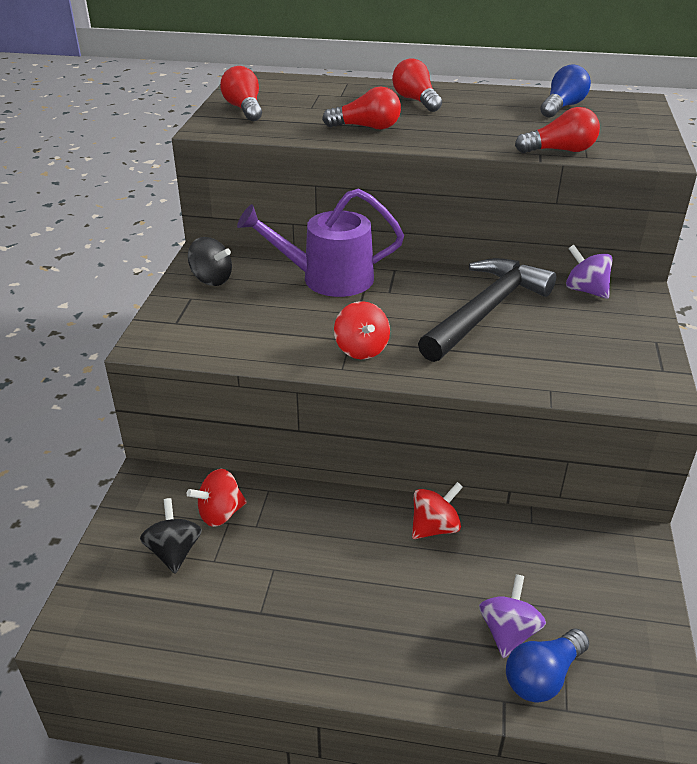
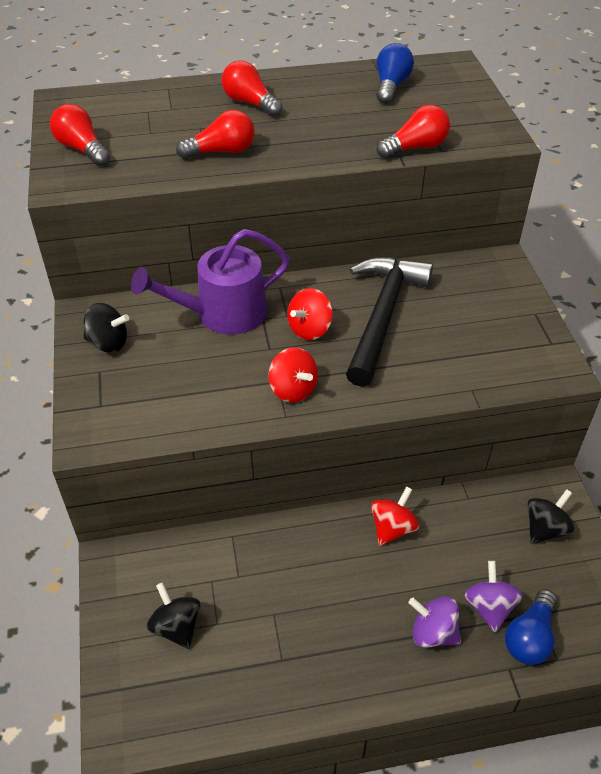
camera: 20 degrees left, 10 degrees up
(220, 513) = (200, 574): red spinning top -> red spinning top (309, 329)
(585, 290) = (457, 270): purple spinning top -> purple spinning top (433, 632)
(609, 575) = (545, 528): none -> black spinning top

